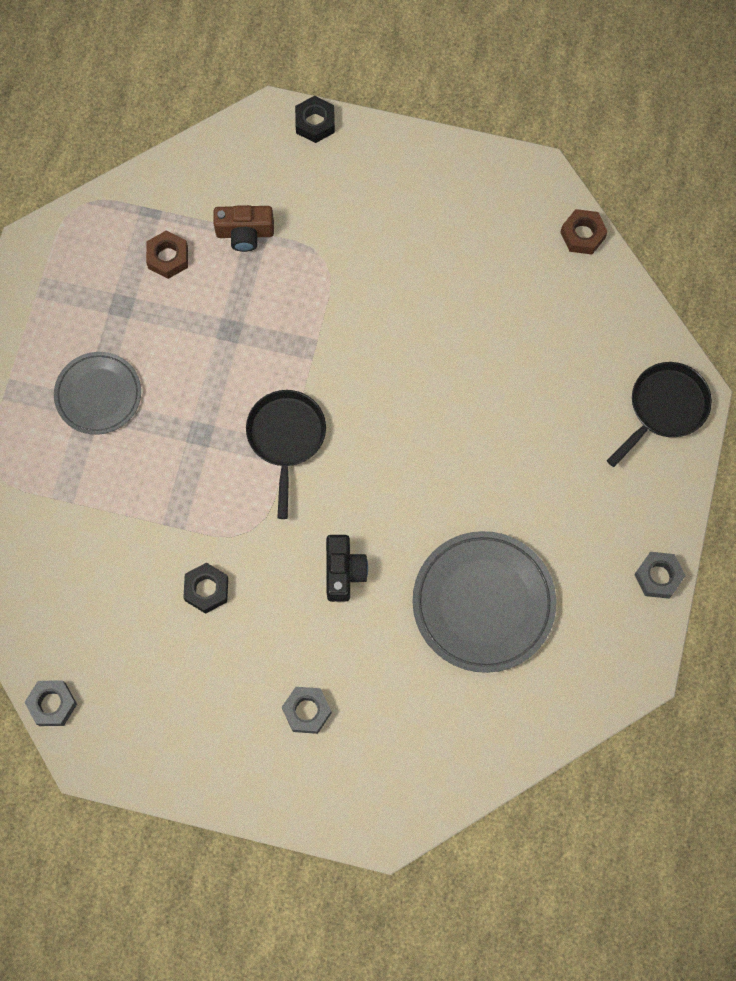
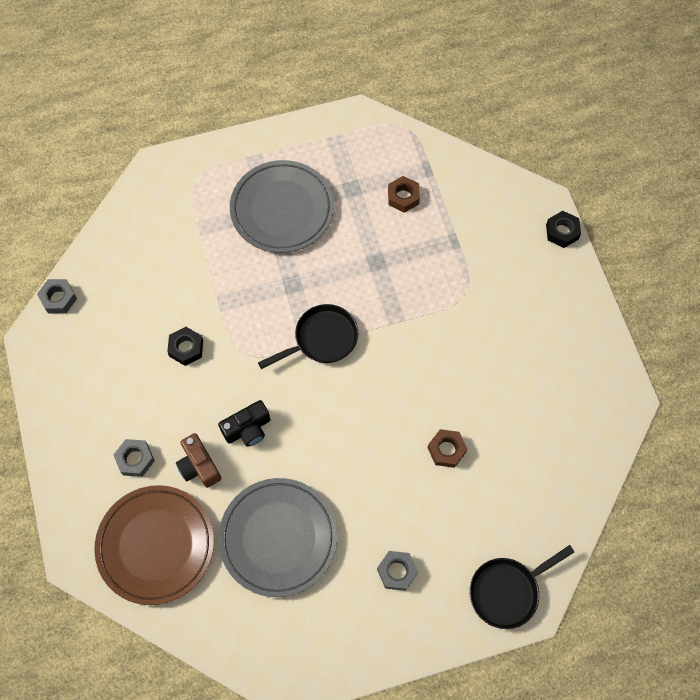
camera: 60 degrees right, 5 degrees down
(98, 395) = (282, 209): grey plate -> grey plate, size x1.58
(245, 233) = (451, 233): brown camera -> brown camera (199, 466)
(418, 736) = (156, 545): none -> brown plate
(582, 235) = (604, 456): brown nut -> brown nut (446, 450)
(658, 577) = (371, 657): grey nut -> grey nut (396, 571)
(665, 408) = (507, 591): black pan -> black pan turned 135 degrees clockwise

